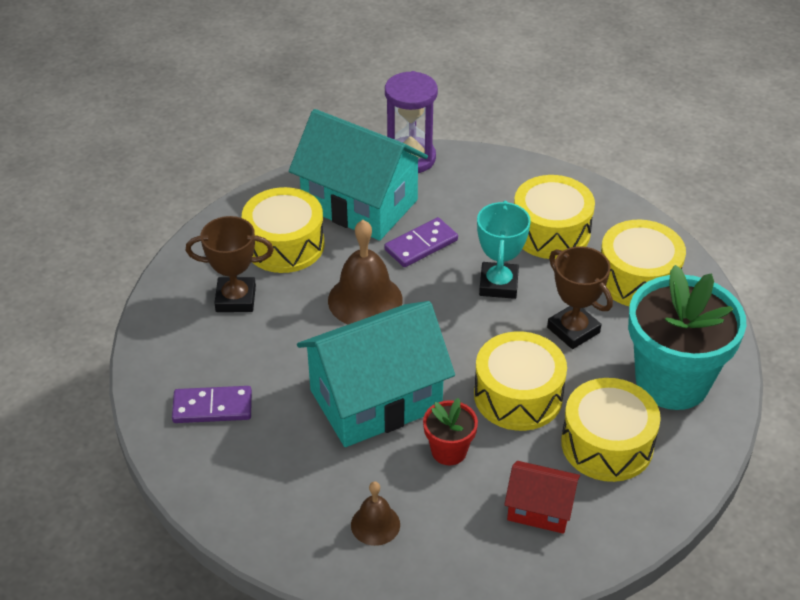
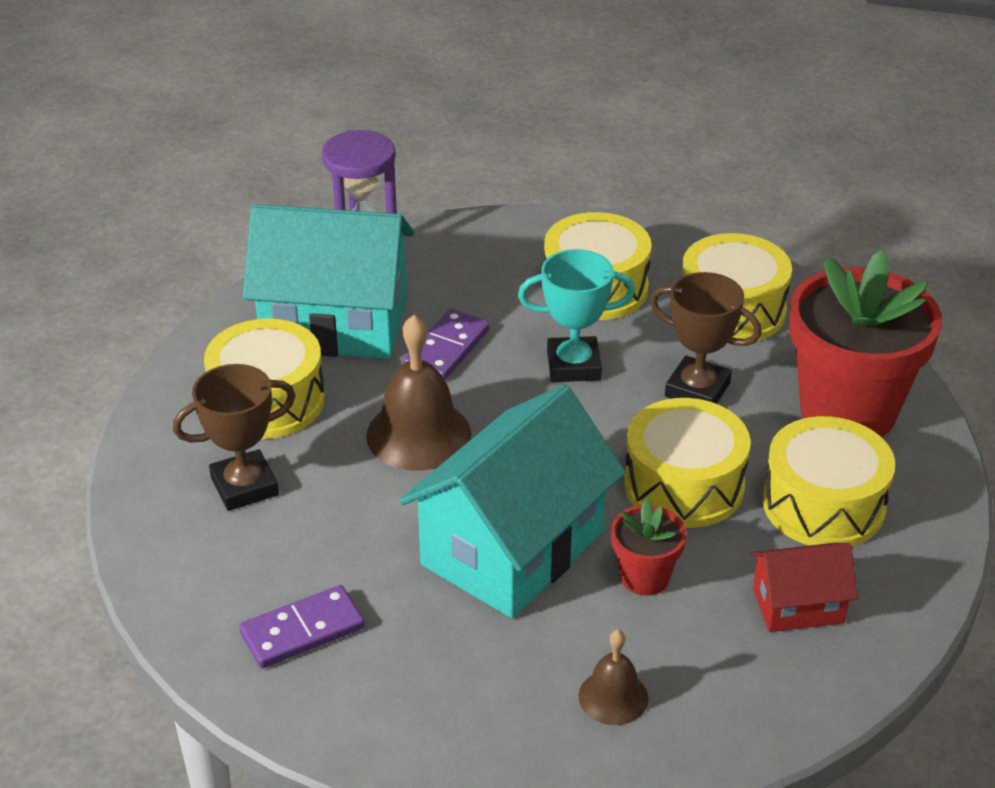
camera: 25 degrees left, 5 degrees down
(498, 284) = (573, 365): turquoise trophy -> turquoise trophy turned 75 degrees counterclockwise
(672, 382) = (848, 411): turquoise flower pot -> red flower pot

